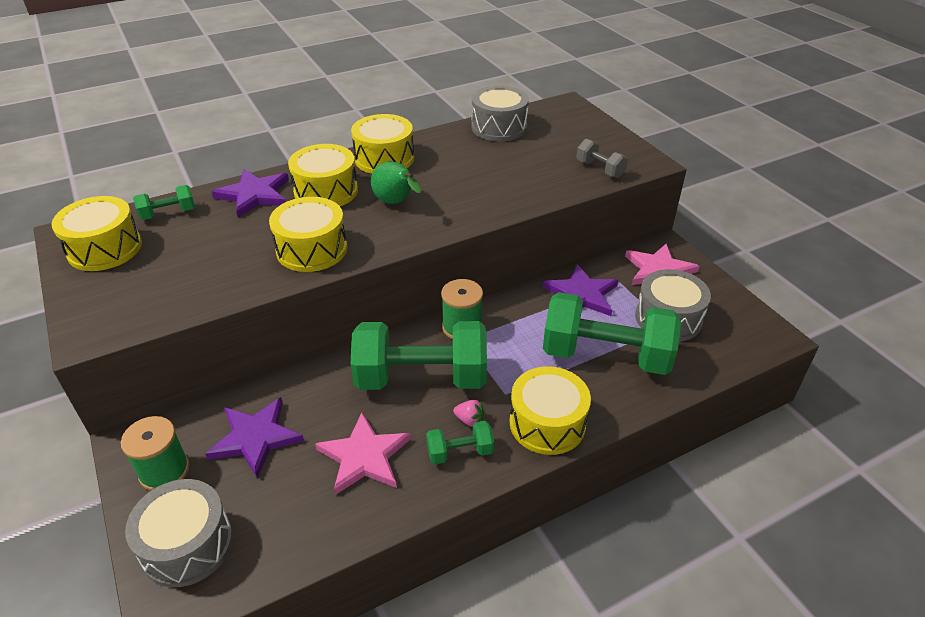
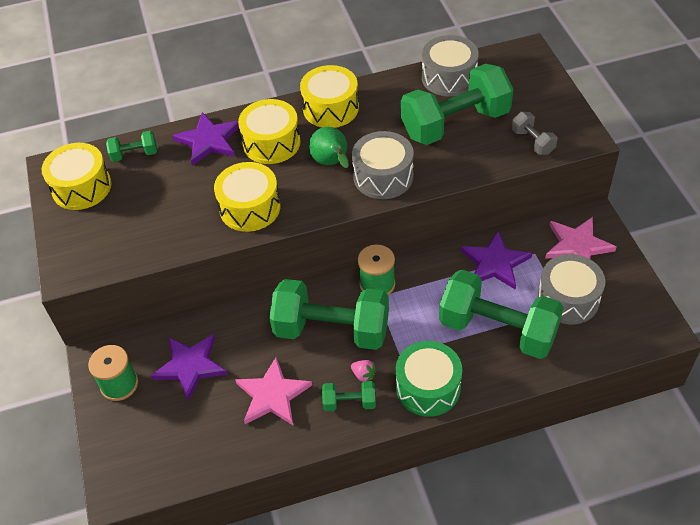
camera: 15 degrees right, 10 degrees up
(187, 545) = (132, 447): grey drum -> grey drum (383, 176)
(517, 161) = (455, 123): none -> green dumbbell
(547, 423) = (428, 387): yellow drum -> green drum

